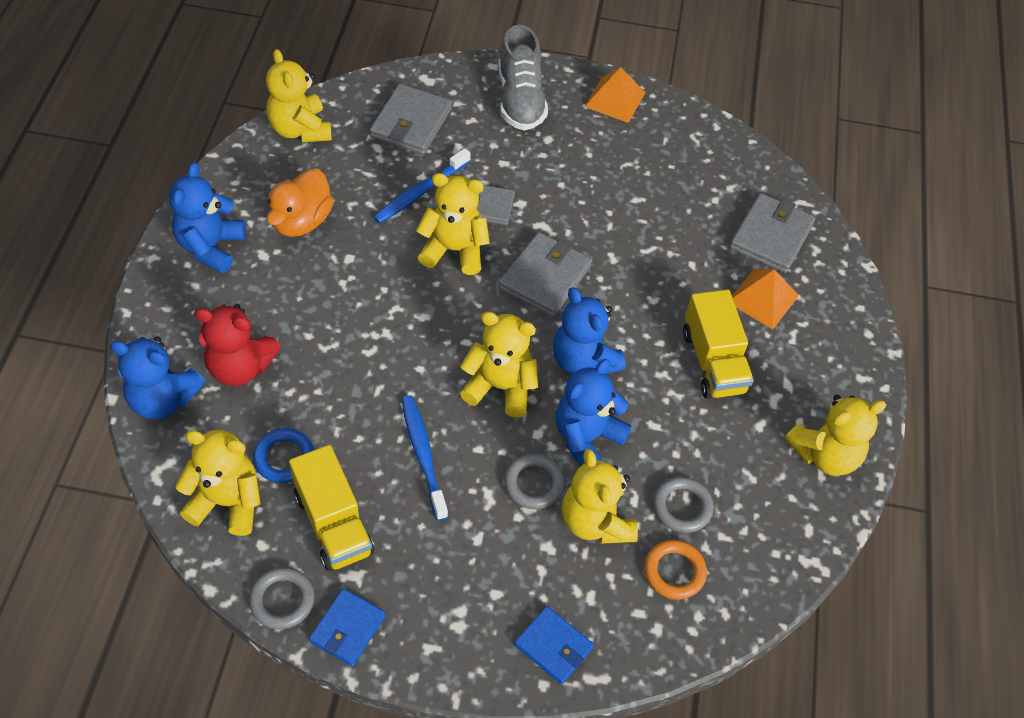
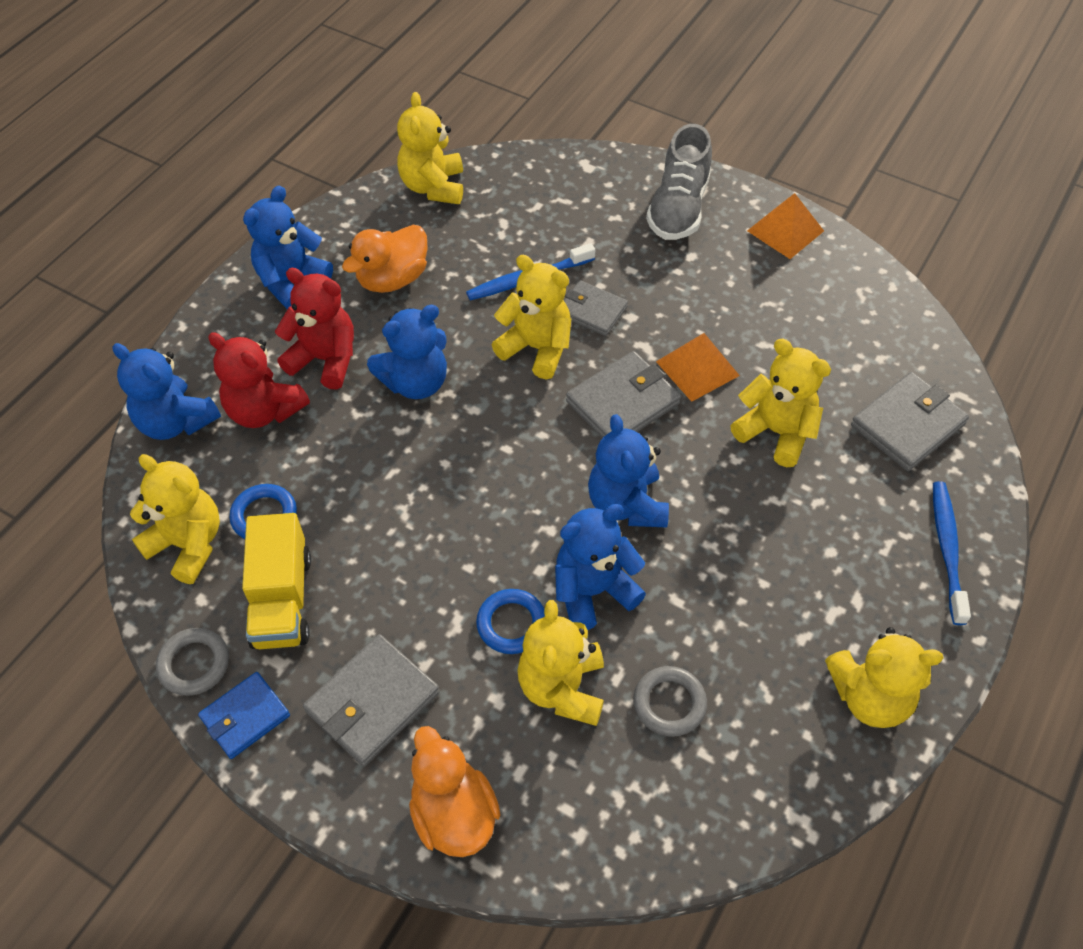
camera: 25 degrees right, 0 degrees up
(274, 308) = (325, 359): none -> red teddy bear
(363, 307) = (415, 382): none -> blue teddy bear
(411, 123) = (550, 206): grey wallet -> grey wallet (373, 702)
(423, 455) = (407, 556): blue toothbrush -> blue toothbrush (947, 549)
(500, 387) = (521, 507): yellow teddy bear -> yellow teddy bear (776, 432)
(534, 484) = (511, 624): grey ring -> blue ring
(553, 646) = (453, 813): blue wallet -> orange duck
(674, 572) = (628, 775): orange ring -> none
(713, 361) = (777, 548): yellow truck -> none
(763, 298) = (868, 493): orange pyramid -> orange pyramid (697, 368)

